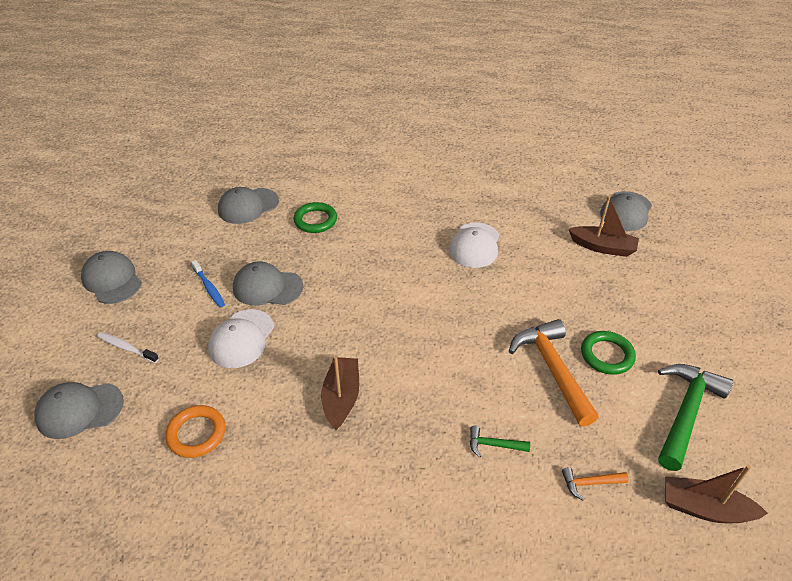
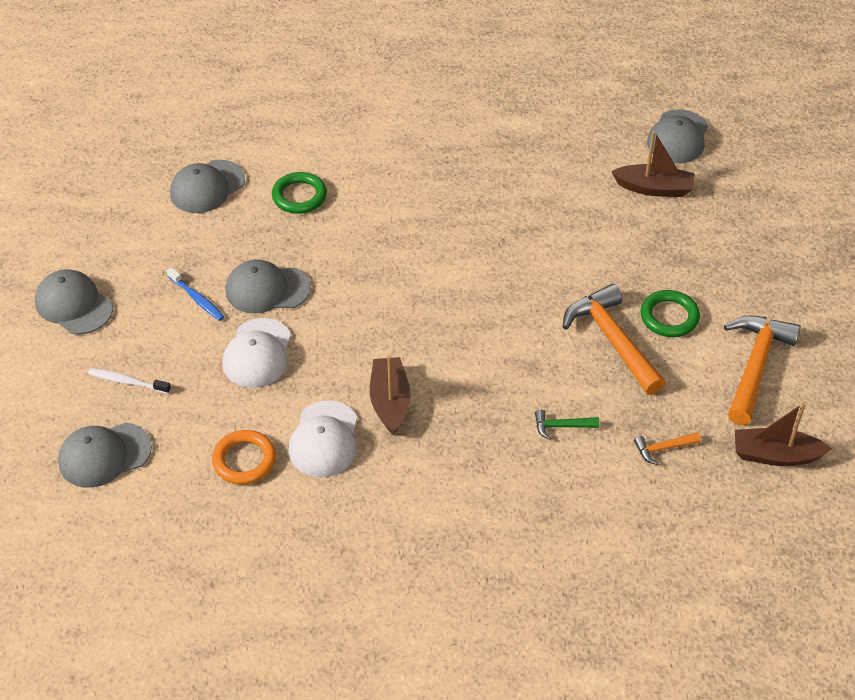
camera: 10 degrees left, 5 degrees up
(474, 245) = (502, 205): white cap -> white cap (324, 439)
(686, 412) = (755, 366): green hammer -> orange hammer

